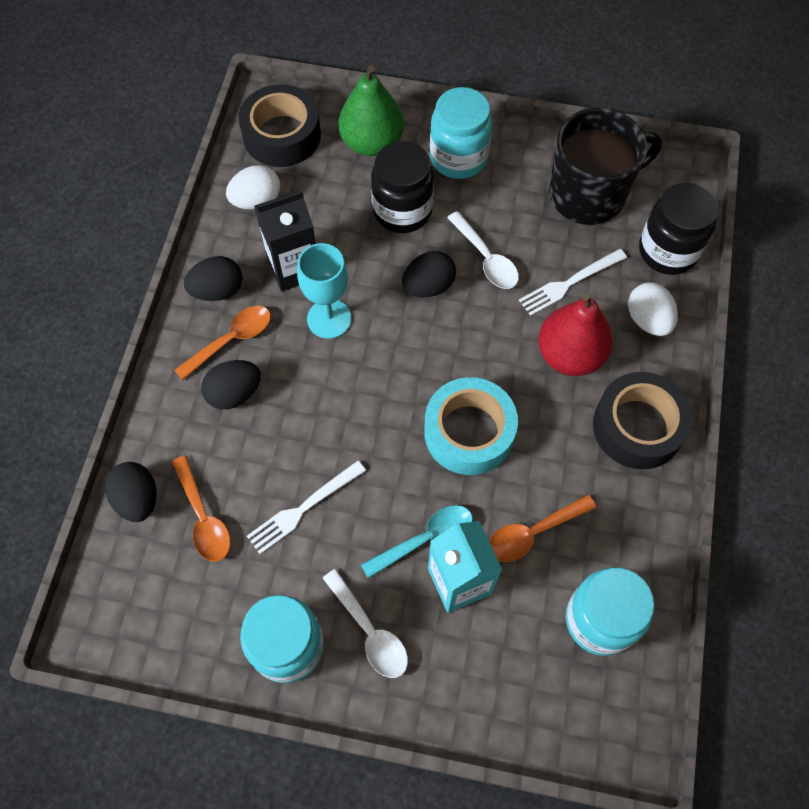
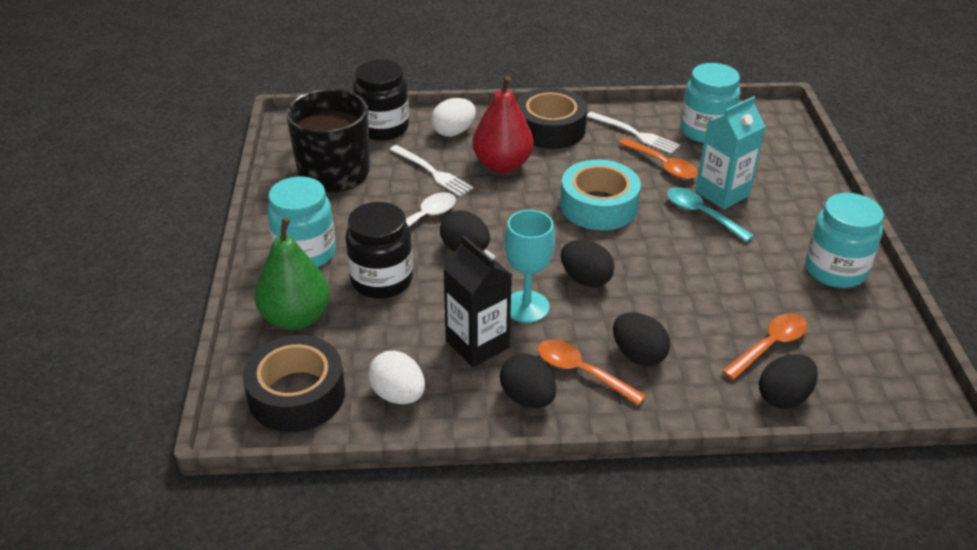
camera: 105 degrees left, 25 degrees down
(303, 508) = (720, 285): white fork -> white fork (635, 134)
(351, 381) = (585, 279): none -> black egg
(370, 632) = (791, 230): white spoon -> none

